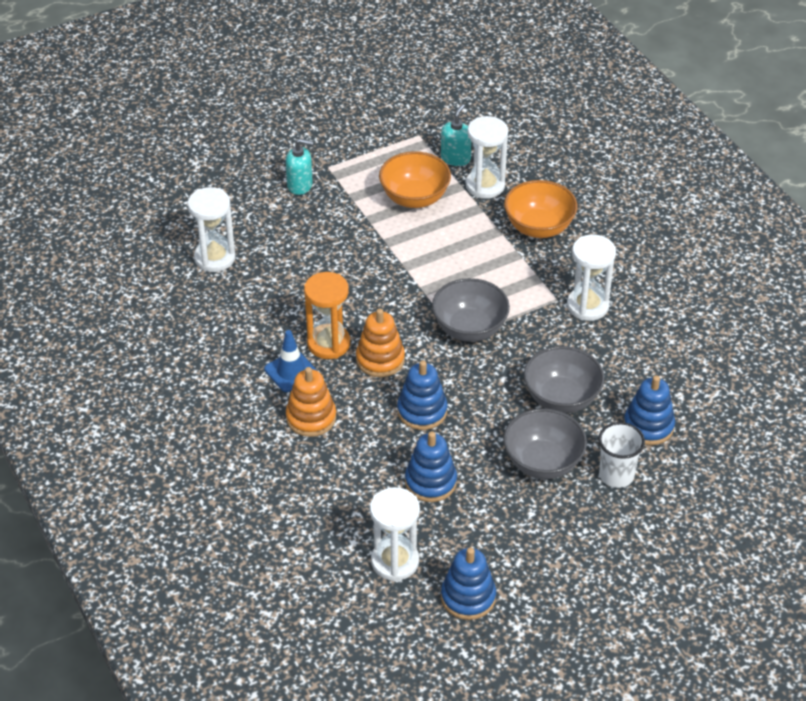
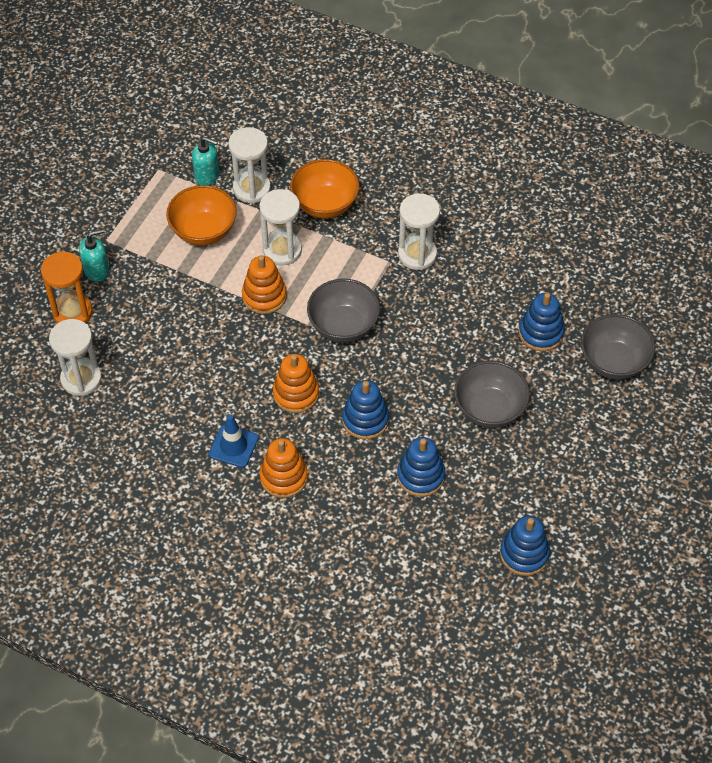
camera: 35 degrees left, 10 degrees up
(328, 344) = (243, 403): orange hourglass -> orange hourglass (72, 312)
(395, 561) = (448, 559): white hourglass -> white hourglass (282, 250)
(421, 272) = (264, 296): none -> orange stacking toy
(455, 158) = (207, 175): turquoise soap dispenser -> turquoise soap dispenser turned 120 degrees clockwise
(561, 398) = (460, 346): grey bowl -> grey bowl (613, 362)
(616, 475) = (550, 388): white cup -> none

